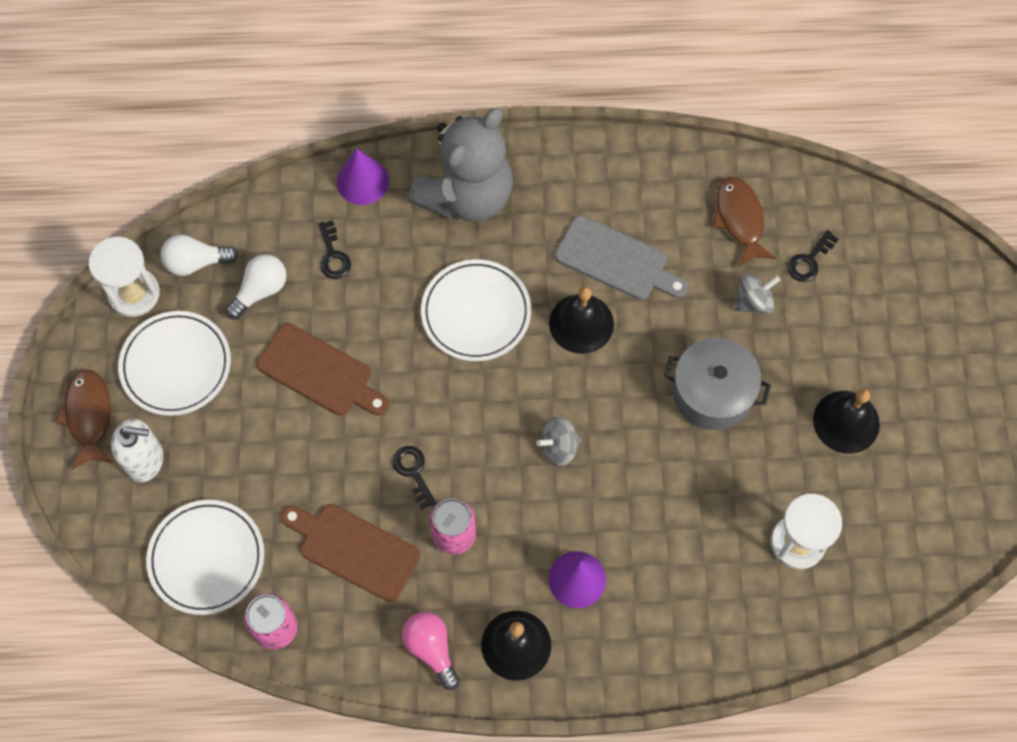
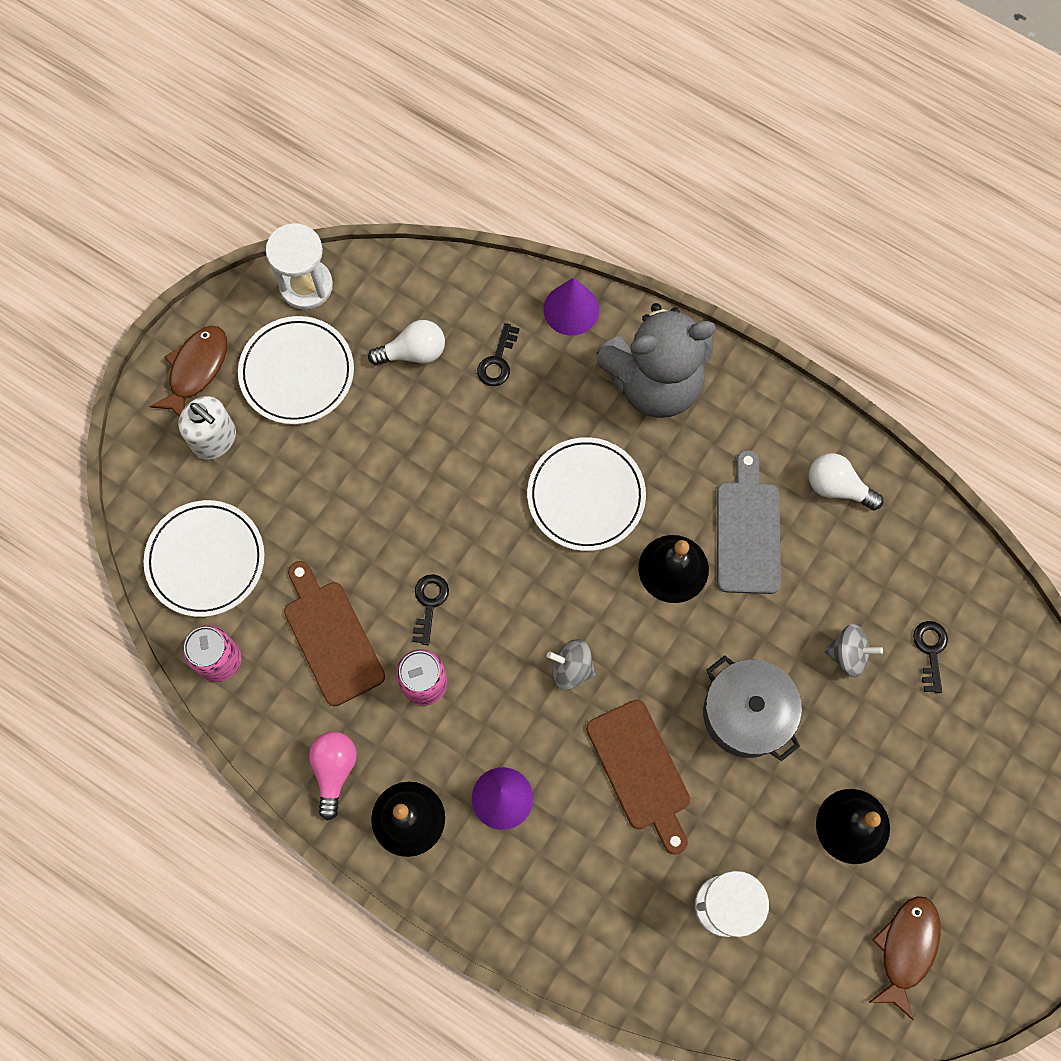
camera: 35 degrees right, 5 degrees up
(196, 262) = (377, 291): white light bulb -> white light bulb (837, 487)
(319, 372) = (412, 459): brown cutting board -> brown cutting board (640, 770)
(616, 260) = (747, 531): grey cutting board -> grey cutting board turned 150 degrees counterclockwise
(739, 219) = (892, 568): brown fish -> brown fish (906, 948)
(809, 260) = (930, 651): black key -> black key turned 105 degrees clockwise

